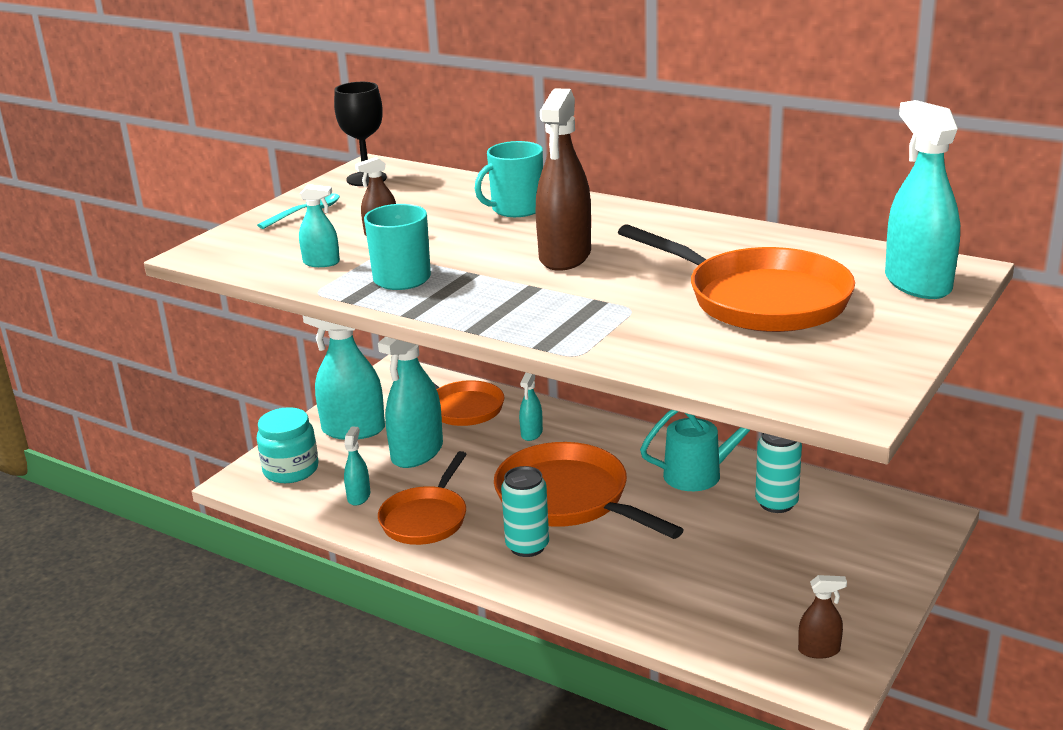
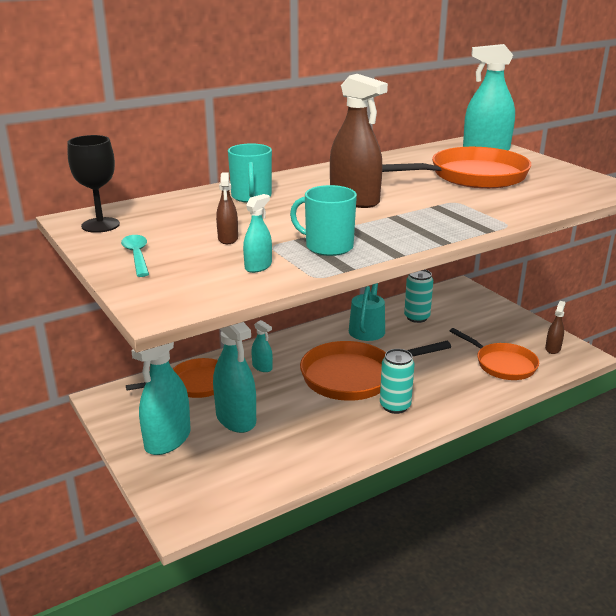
camera: 65 degrees left, 0 degrees up
(291, 470) = (193, 487): turquoise jar -> none
(359, 496) = (269, 461): turquoise spray bottle -> none
(426, 518) = (327, 437): orange pan -> orange pan (502, 364)

